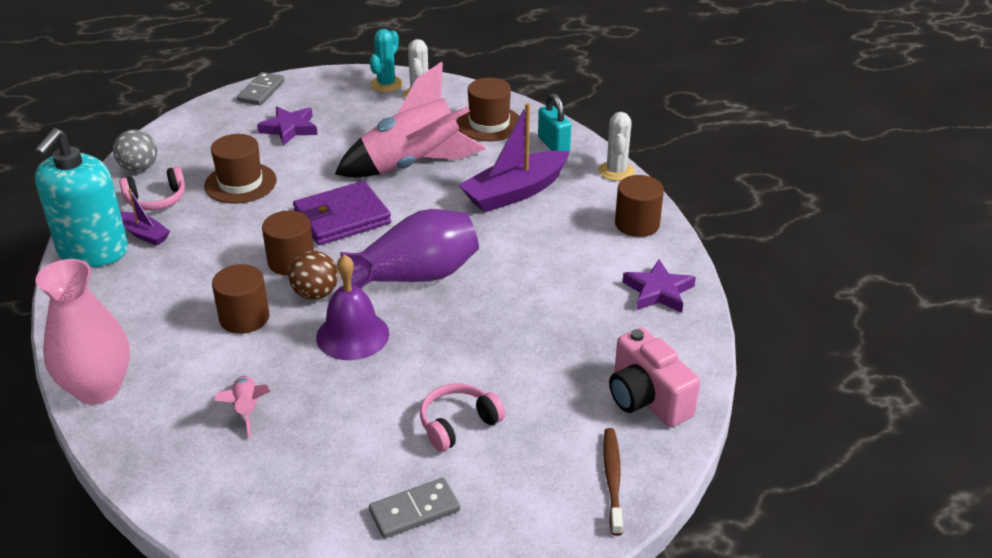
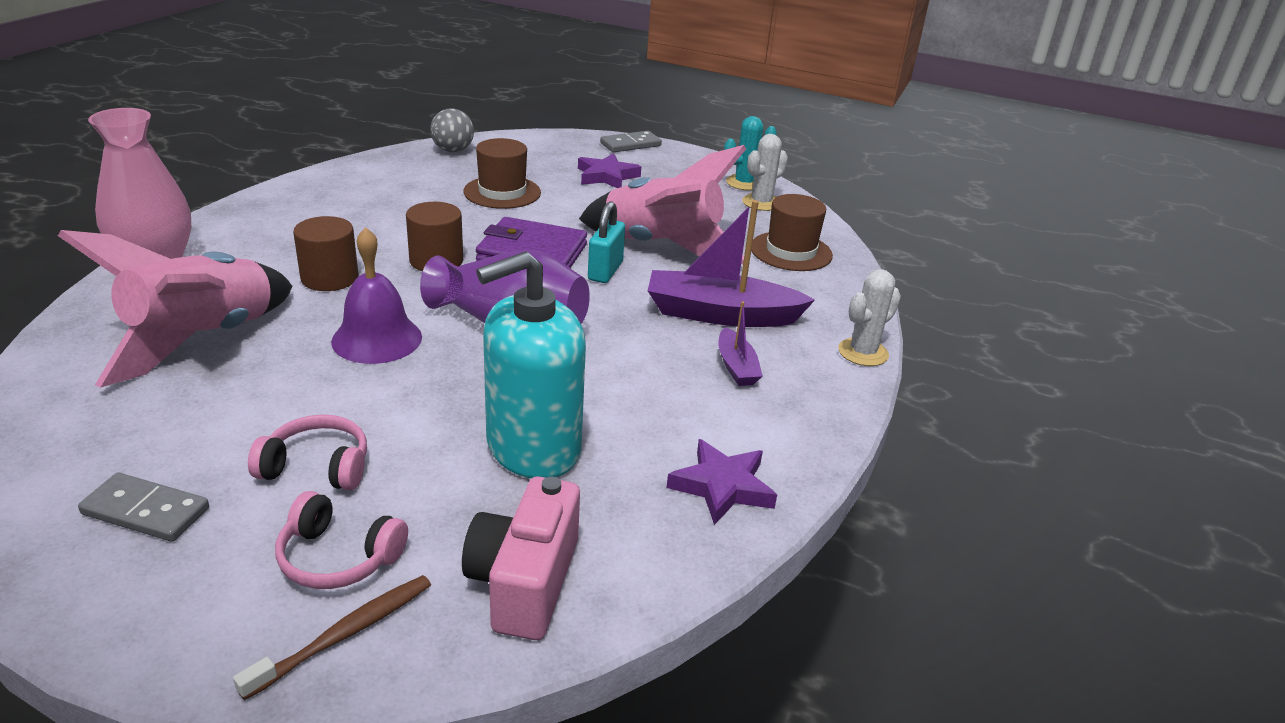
camera: 40 degrees right, 5 degrees down
(93, 251) = (326, 182): turquoise soap dispenser -> turquoise soap dispenser (533, 447)
(144, 234) = (376, 190): purple boat -> purple boat (736, 367)
(156, 200) = (425, 174): pink headphones -> pink headphones (338, 558)
(247, 410) = (203, 341): pink rocket -> pink rocket, size x2.37
(315, 294) = (409, 293): brown ball -> none
(553, 145) = (829, 298): turquoise padlock -> turquoise padlock (605, 271)
(637, 224) = (806, 410): brown cylinder -> none

